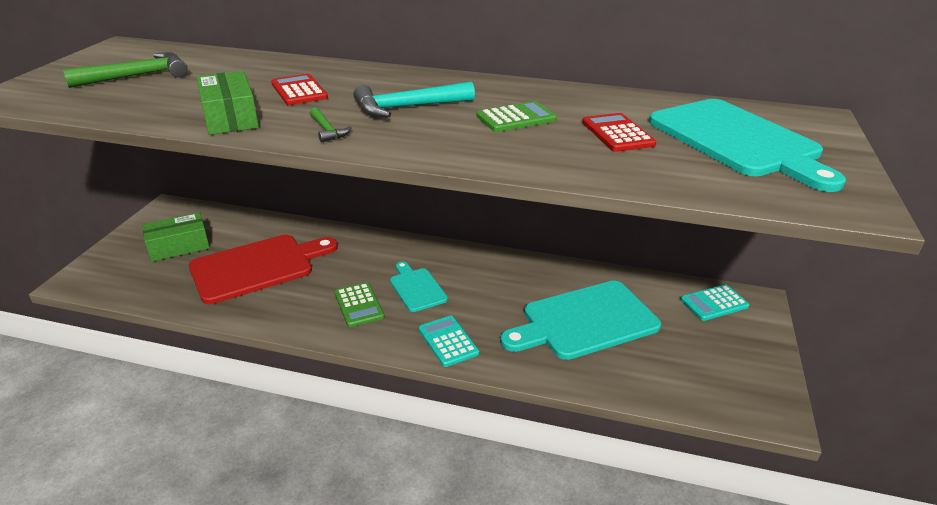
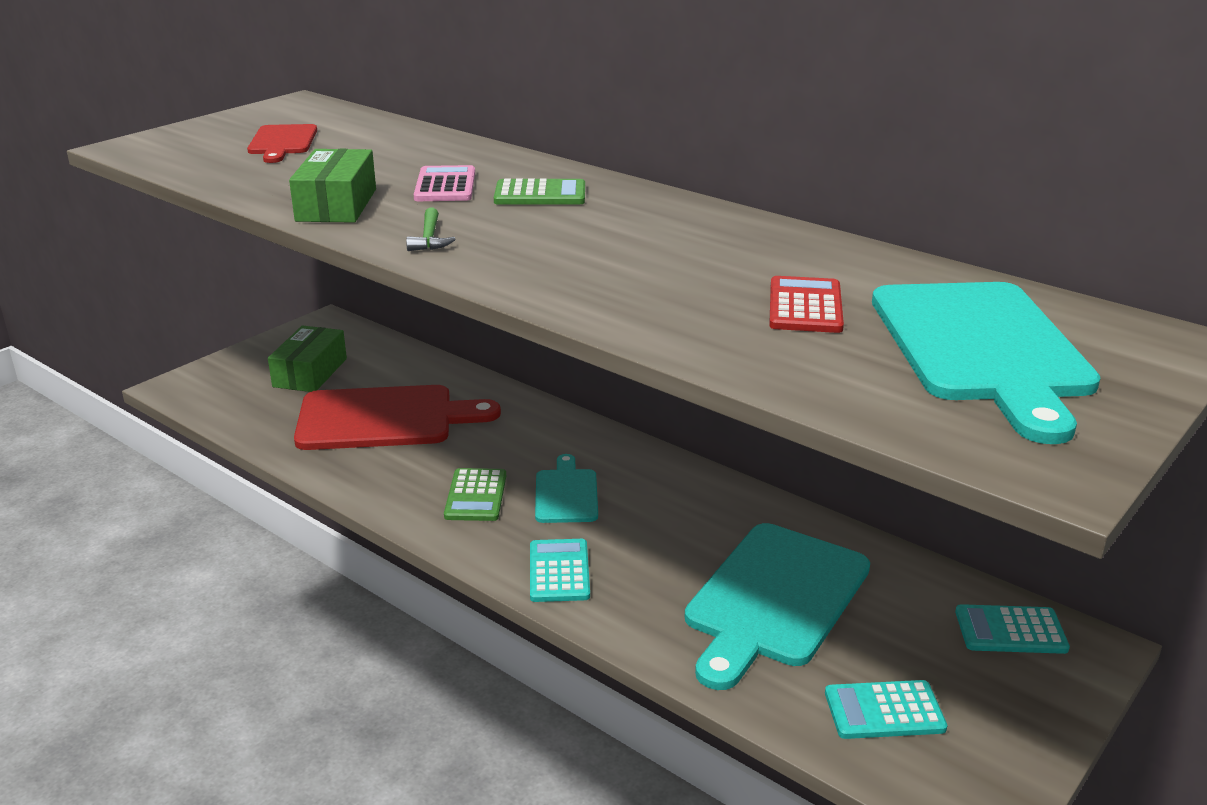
camera: 25 degrees right, 5 degrees down
(137, 76) = (282, 142): green hammer -> red cutting board
(179, 246) = (310, 372): green box -> green box turned 75 degrees counterclockwise
(299, 91) = (445, 185): red calculator -> pink calculator
(408, 107) = (556, 226): turquoise hammer -> none
(516, 118) = (684, 262): green calculator -> green calculator (540, 194)
(585, 321) = (775, 599): turquoise cutting board -> turquoise cutting board turned 60 degrees counterclockwise
(688, 371) = (884, 711): none -> turquoise calculator

